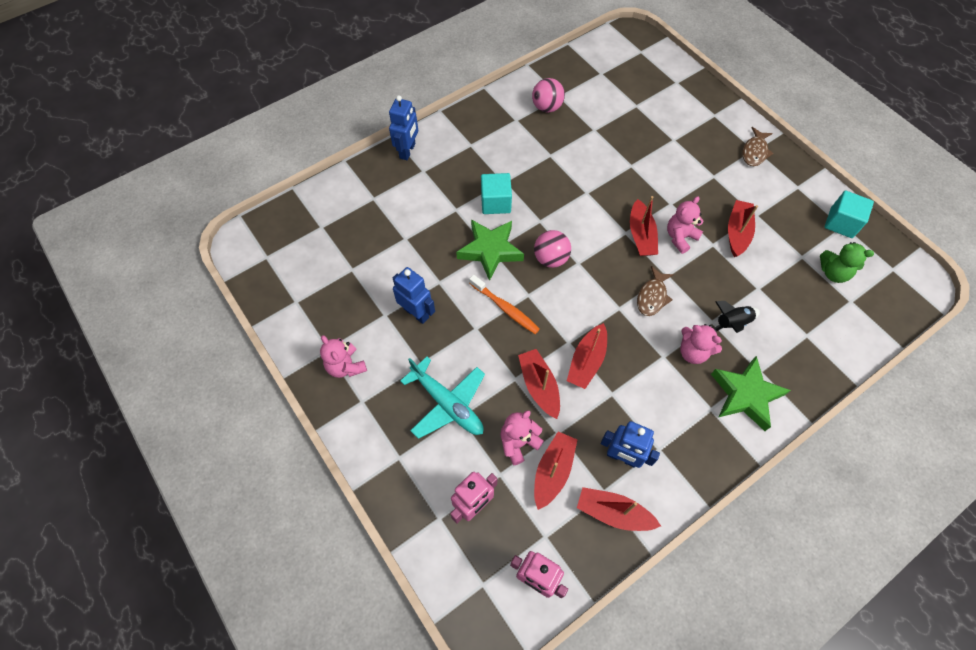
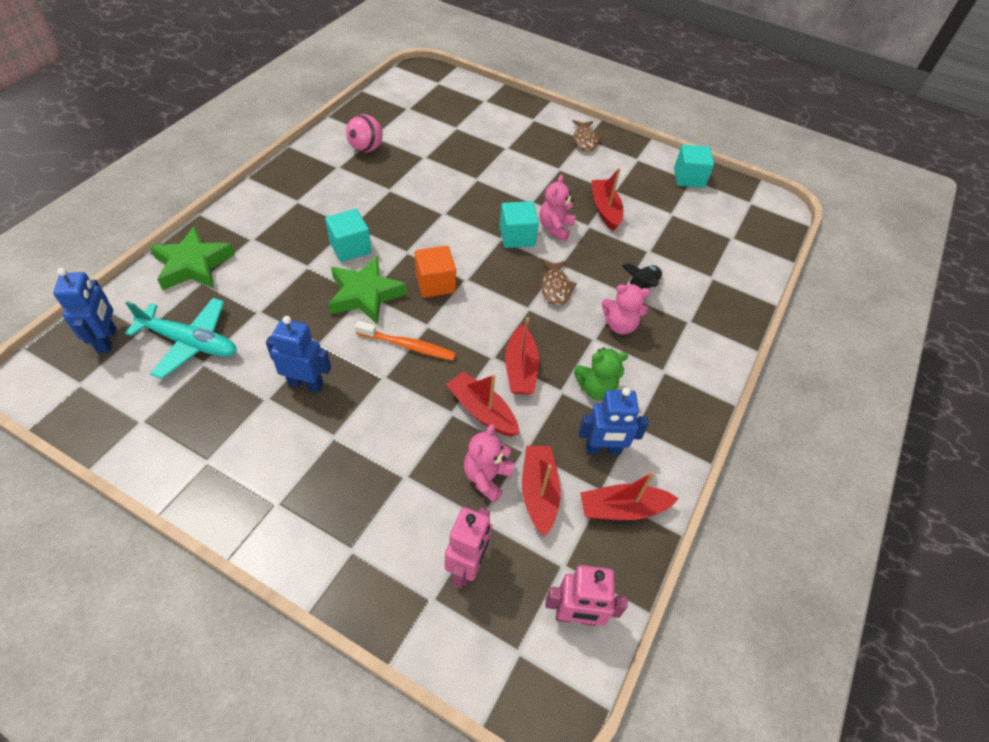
camera: 30 degrees left, 10 degrees down
(346, 366) = (239, 471): pink teddy bear -> none
(408, 151) = (225, 224): blue robot -> blue robot (107, 340)
(447, 404) = (386, 467): turquoise plane -> turquoise plane (190, 343)
(550, 258) = (435, 283): pink ball -> orange cube
(641, 235) = (517, 237): red boat -> turquoise cube
(745, 395) = (688, 347): green star -> green star (193, 265)
(833, 273) = (705, 219): green teddy bear -> green teddy bear (596, 388)

